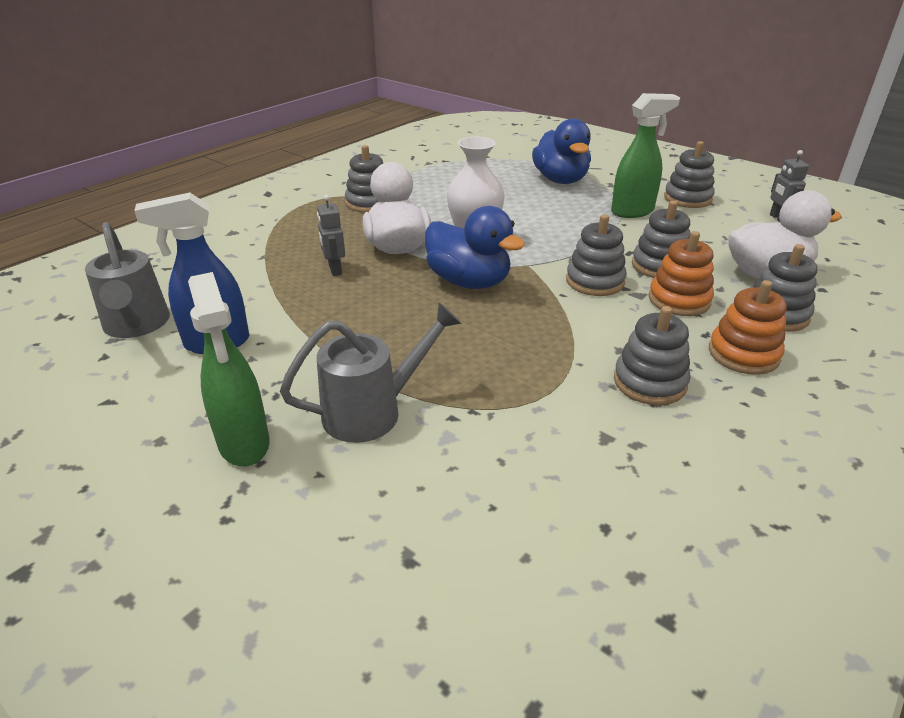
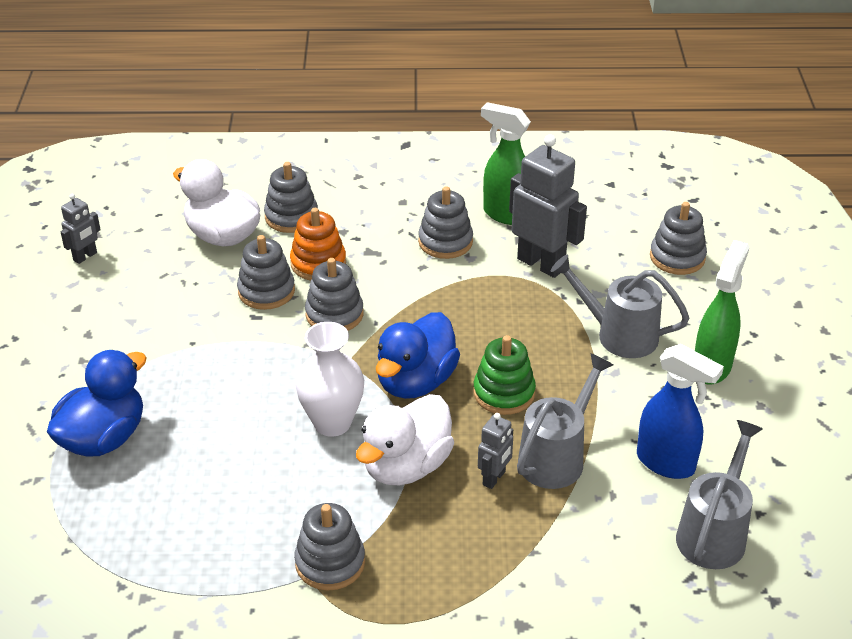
camera: 130 degrees left, 5 degrees up
(308, 301) = (557, 456): none -> grey watering can
(401, 311) = (504, 393): none -> green stacking toy
(469, 282) = (416, 382): blue duck -> blue duck turned 150 degrees counterclockwise
(542, 426) = (541, 264): none -> grey robot
(633, 211) = (153, 348): green spray bottle -> green spray bottle (506, 214)
(687, 198) = (79, 324): grey stacking toy -> grey stacking toy (677, 257)
(743, 354) = (365, 216): orange stacking toy -> none

